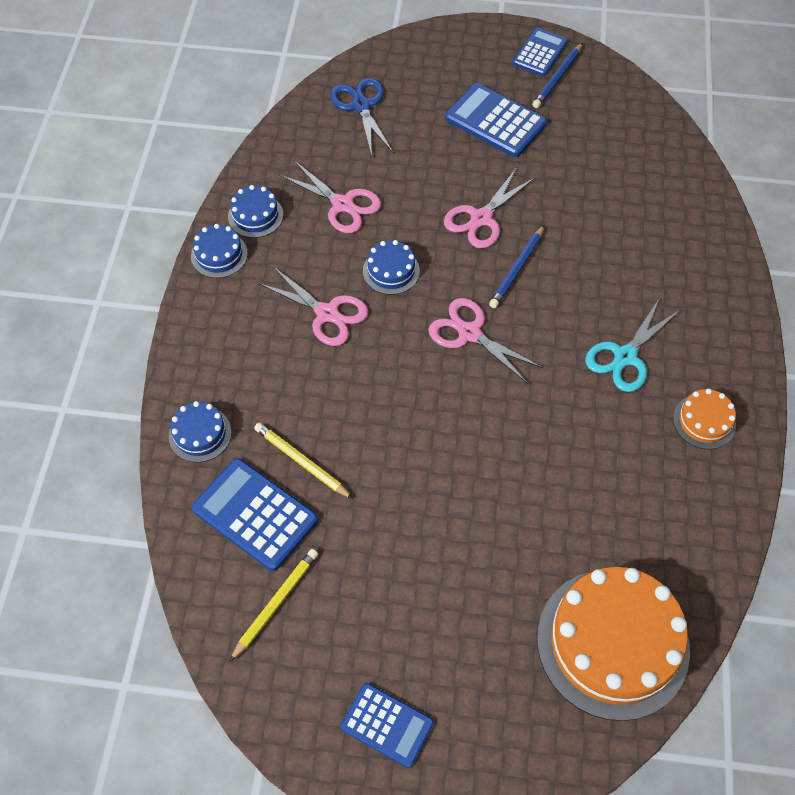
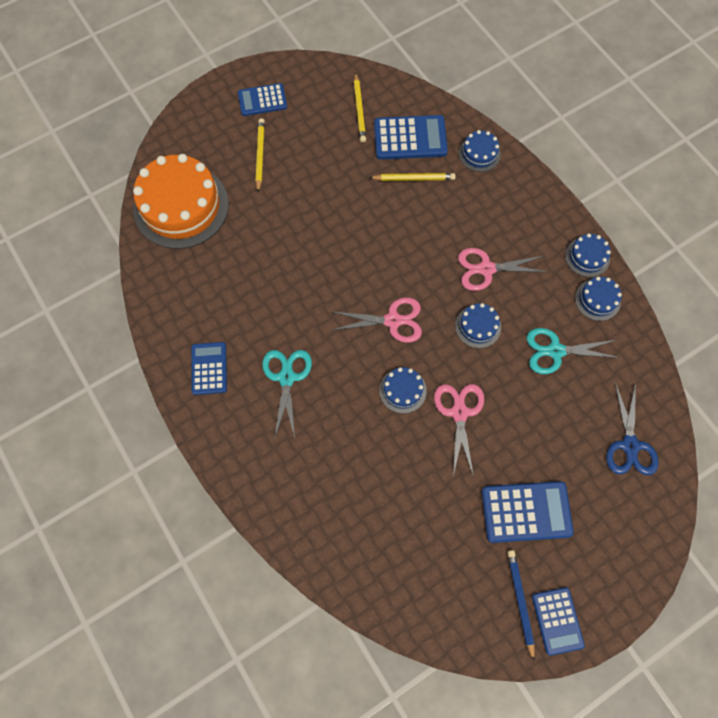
camera: 140 degrees right, 10 degrees up
(342, 204) = (555, 351): pink scissors -> turquoise scissors
(361, 105) = (630, 445): blue scissors -> blue scissors turned 60 degrees clockwise
(457, 638) = (260, 155): none -> yellow pencil
(517, 269) = (402, 390): blue pencil -> blue cake
(704, 421) = (209, 368): orange cake -> blue calculator

